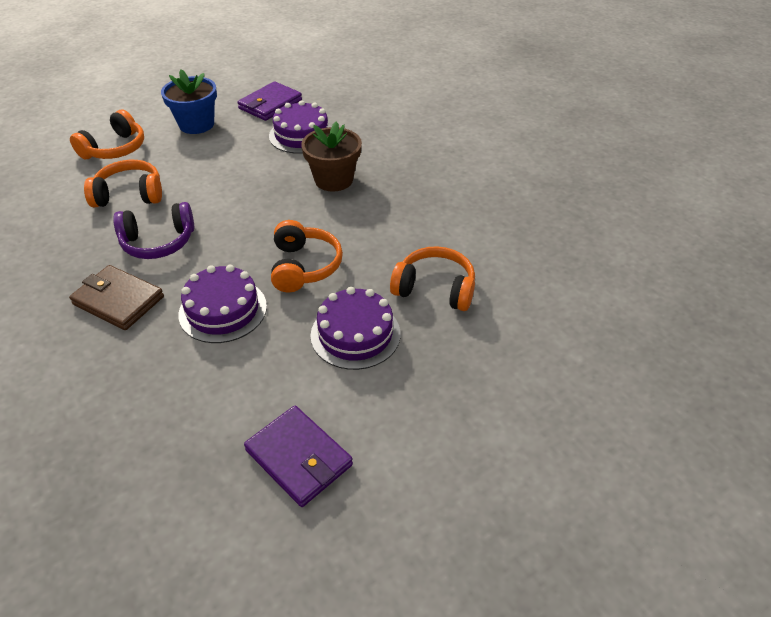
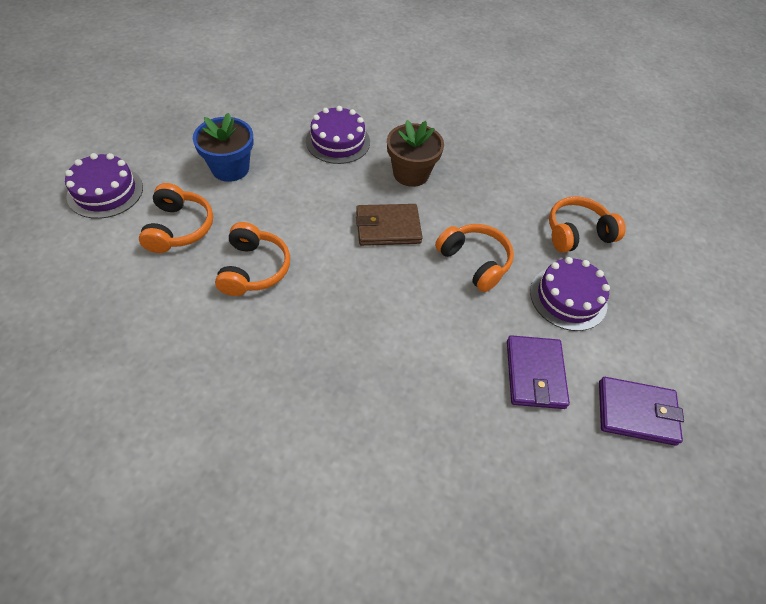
camera: 40 degrees left, 10 degrees up
(118, 300) = (368, 373): brown wallet -> brown wallet (388, 227)
(129, 195) = (253, 269): orange headphones -> orange headphones turned 135 degrees clockwise
(158, 242) = (336, 301): purple headphones -> none
(223, 310) = (459, 332): purple cake -> purple cake (105, 191)
(270, 104) = (275, 120): purple wallet -> purple wallet (535, 374)

